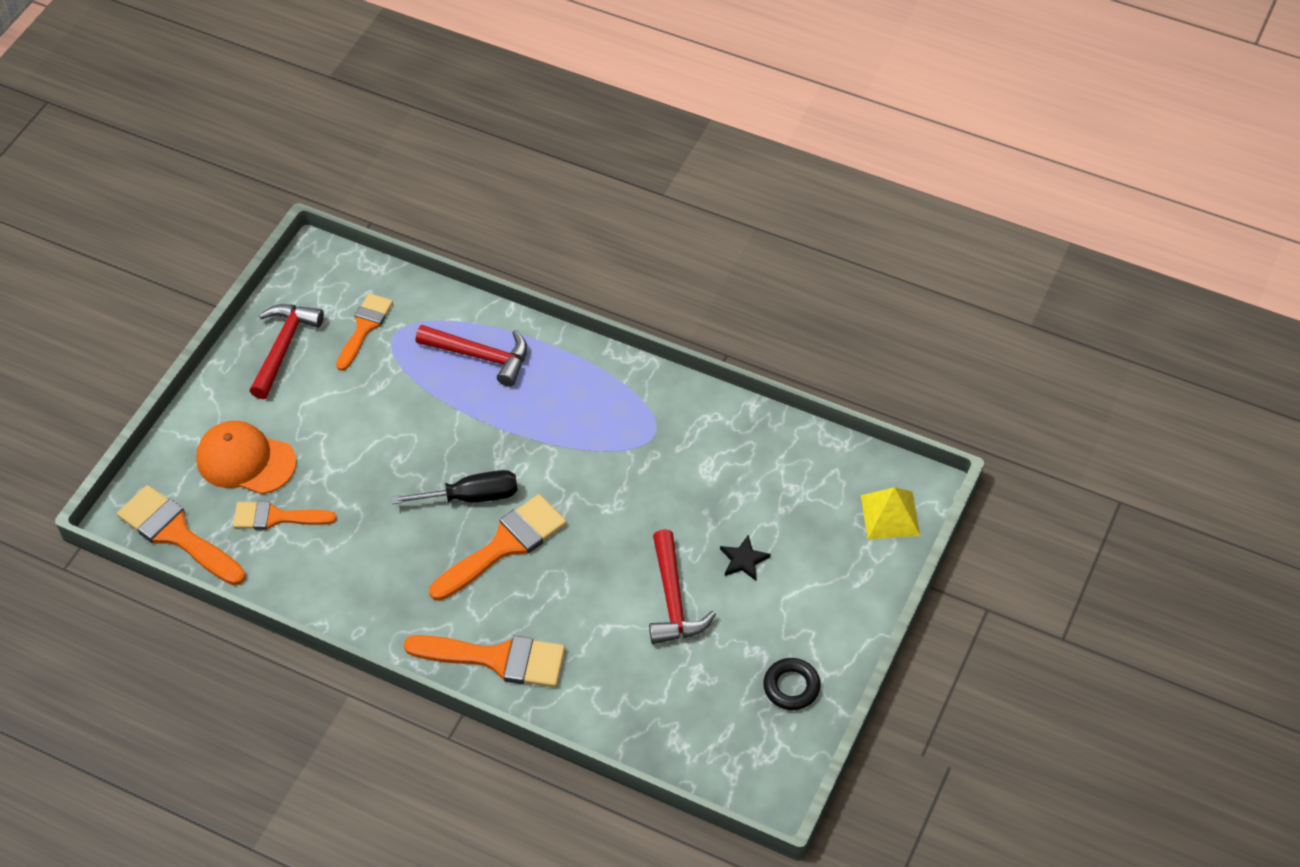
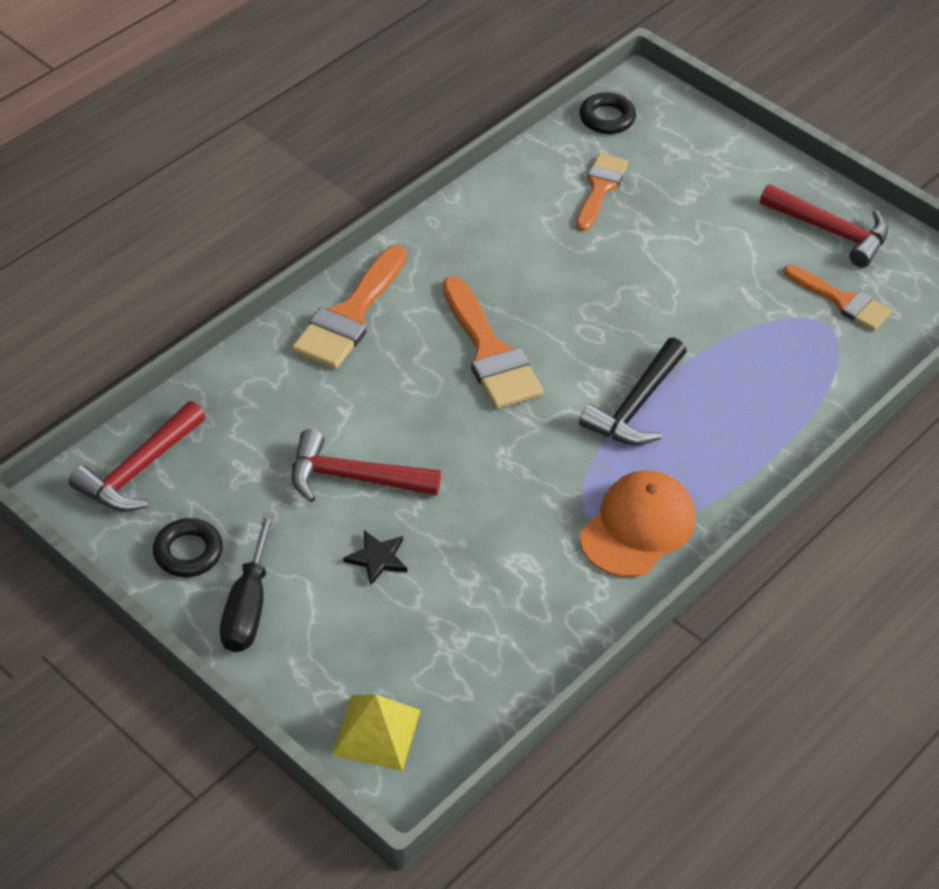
camera: 105 degrees right, 5 degrees down
(177, 534) = (607, 118): orange brush -> black ring
(245, 460) = (682, 178): orange cap -> orange cap (637, 527)
(472, 497) = (566, 340): black screwdriver -> black screwdriver (248, 607)
(481, 356) = (768, 391): red hammer -> red hammer (138, 470)
(527, 435) = (636, 406): none -> black hammer

